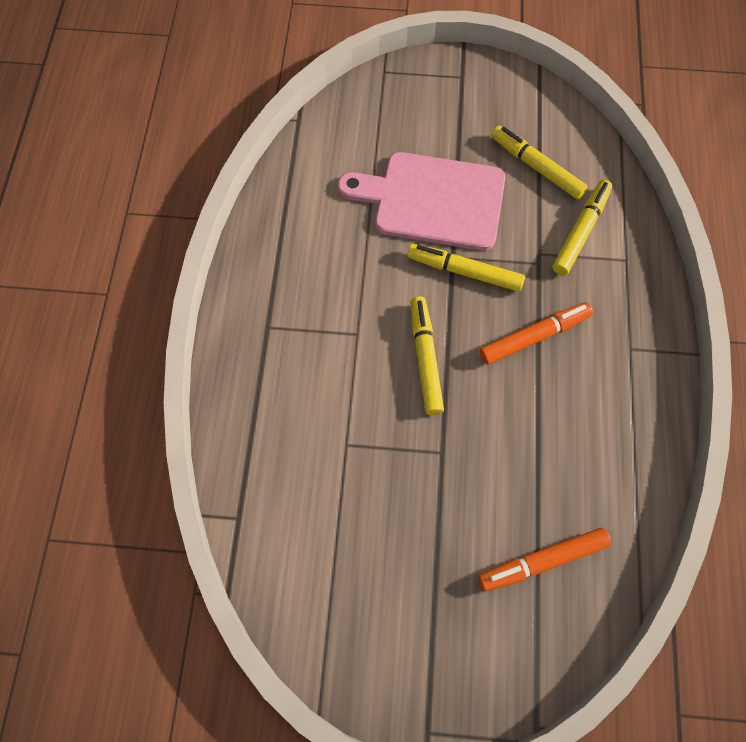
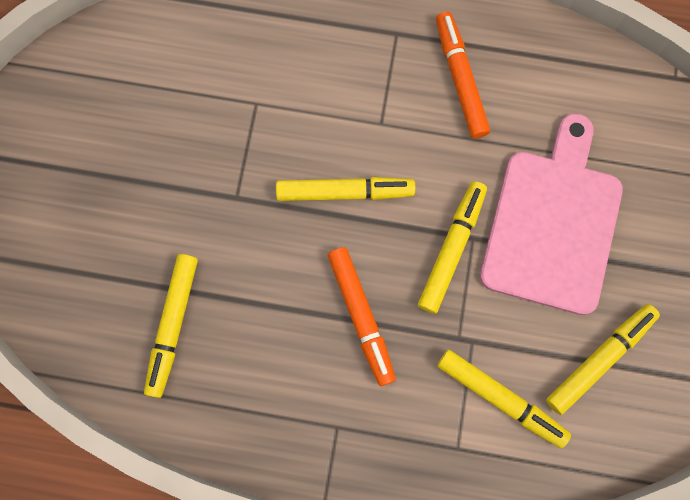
camera: 95 degrees right, 10 degrees up
(542, 561) = (109, 283): orange marker -> orange marker (460, 79)
(571, 494) = (173, 325): none -> yellow marker

